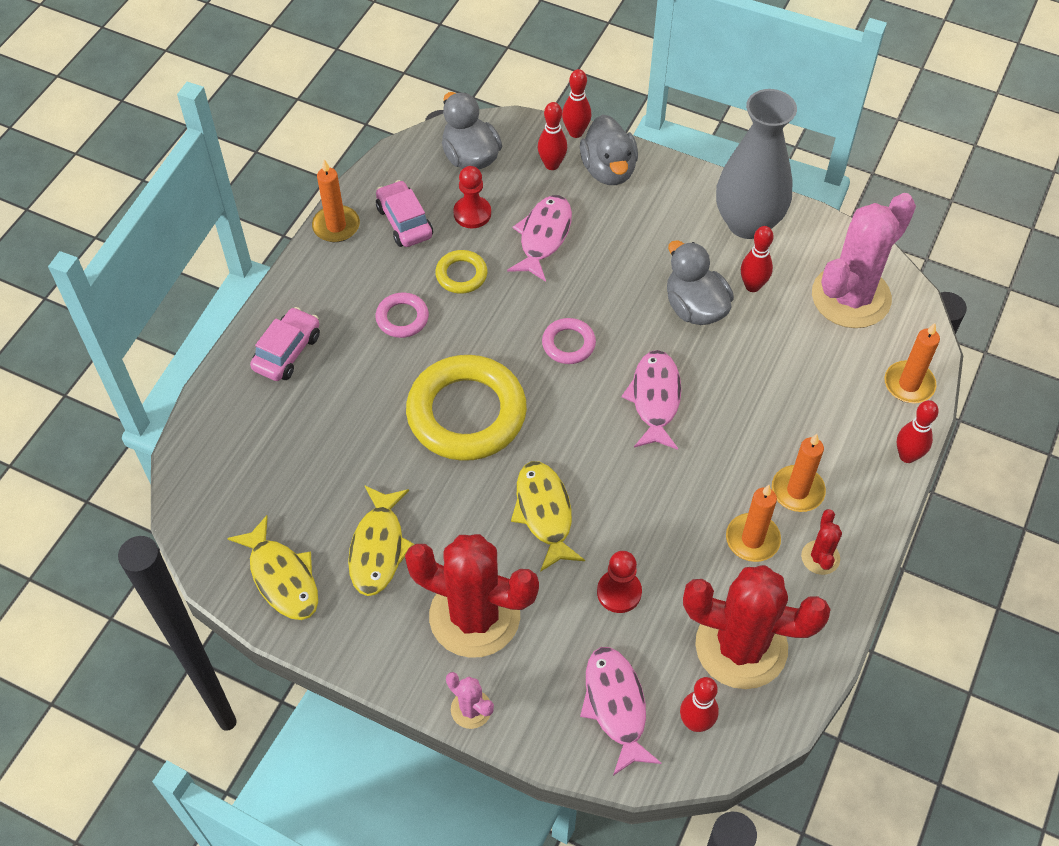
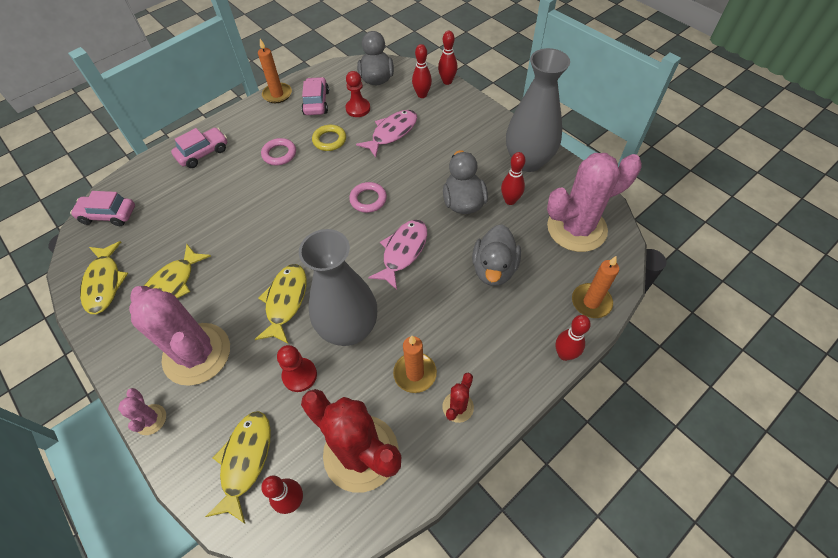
camera: 25 degrees right, 0 degrees up
(213, 487) = (108, 215): none -> pink car
(466, 413) = (279, 221): yellow ring -> none
(474, 616) = (197, 354): red cactus -> pink cactus
(608, 170) = (455, 107): grey duck -> grey duck (494, 269)
(616, 706) = (245, 460): pink fish -> yellow fish
(645, 517) = (349, 329): none -> grey vase
(797, 490) = (467, 350): orange candle -> none

